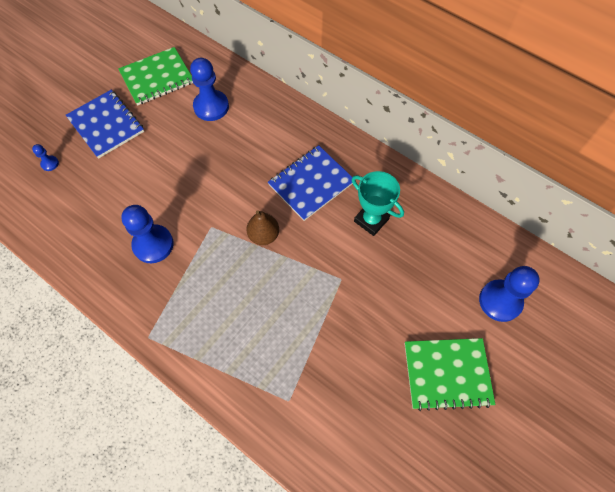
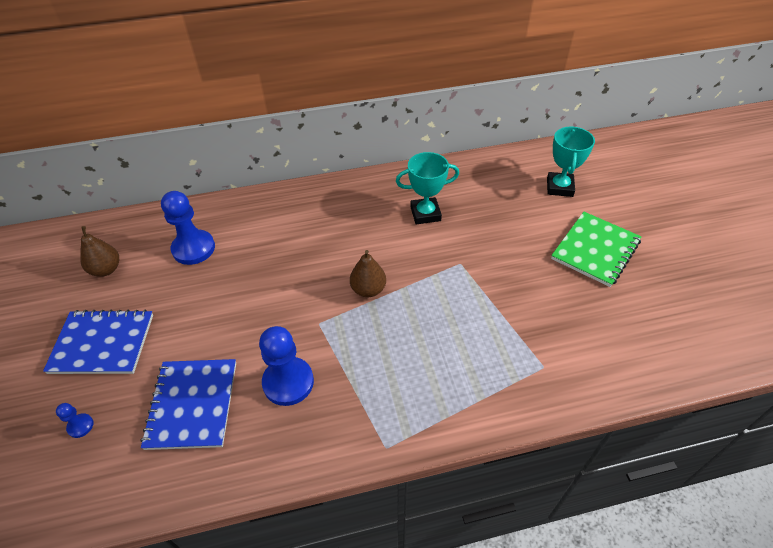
camera: 50 degrees left, 15 degrees down
(157, 77) = (106, 269): green notebook -> brown pear
(311, 184) = (352, 229): blue notebook -> blue notebook (192, 404)
(500, 301) = (559, 187): blue pawn -> turquoise trophy

